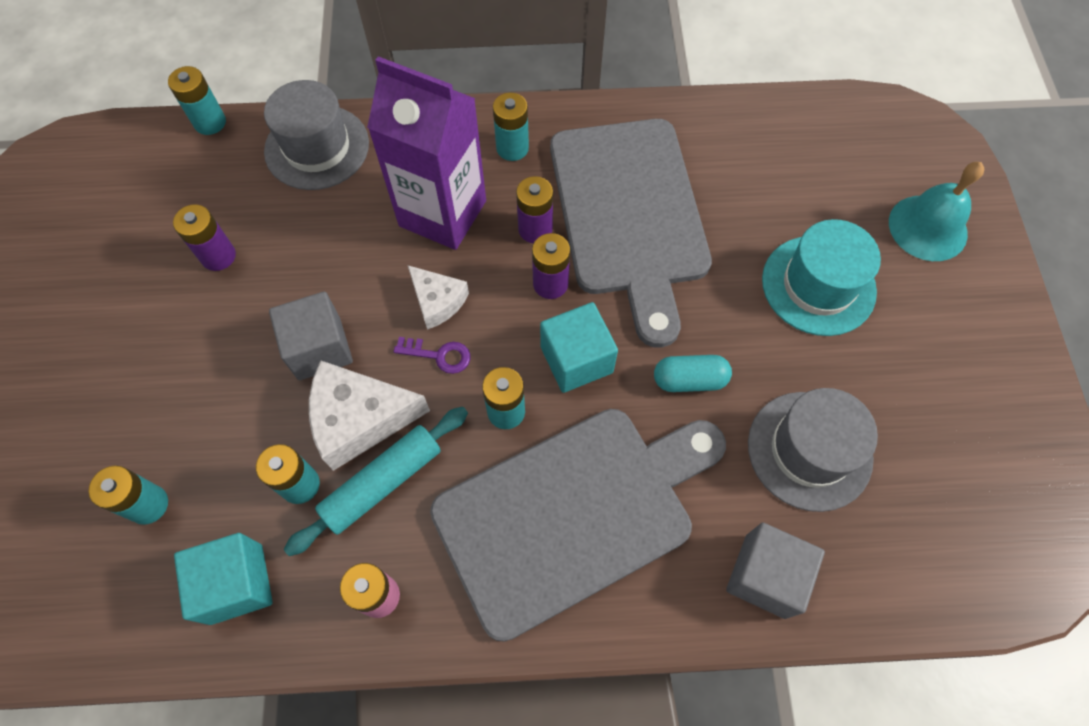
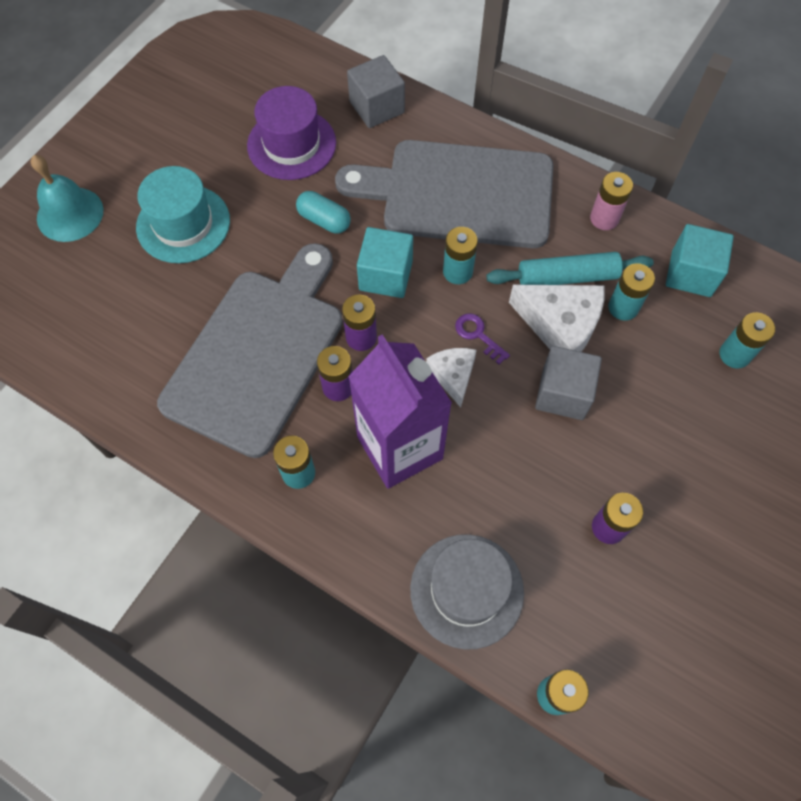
camera: 145 degrees left, 0 degrees up
(809, 450) = (291, 144): grey hat -> purple hat

